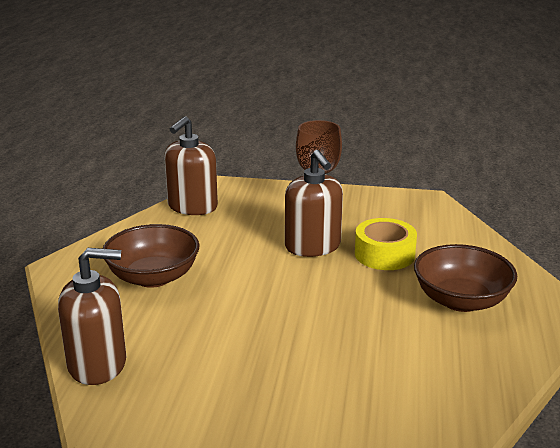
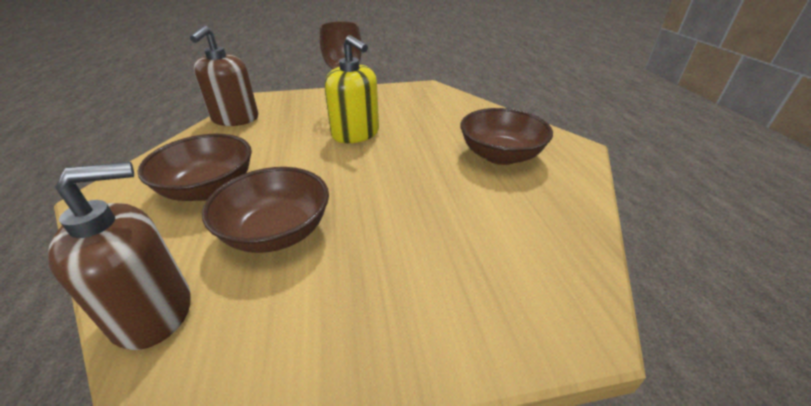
camera: 20 degrees left, 10 degrees up
(202, 327) = (276, 232): none -> brown bowl
(313, 246) = (356, 134): brown soap dispenser -> yellow soap dispenser
(384, 254) = (418, 130): yellow tape -> none

